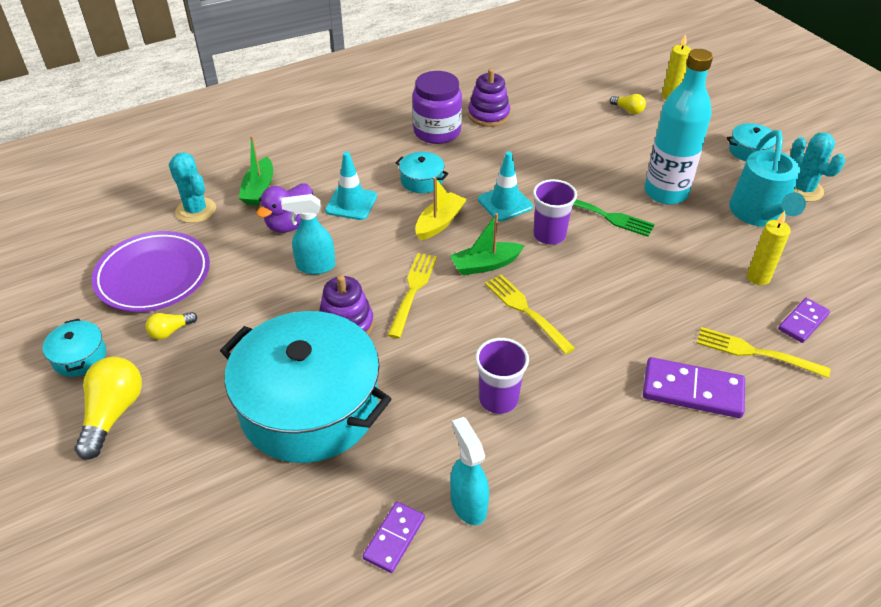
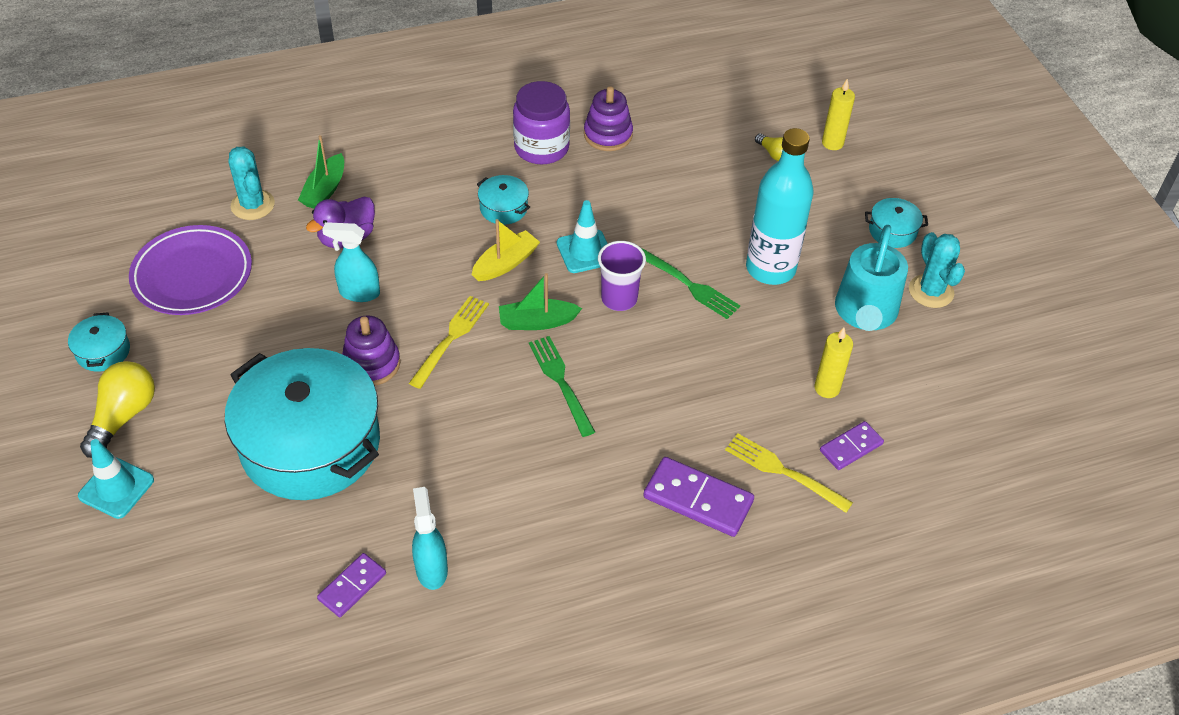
camera: 10 degrees right, 5 degrees up
(170, 331) = (196, 340): yellow light bulb -> none
(351, 203) = (418, 224): turquoise traffic cone -> turquoise traffic cone (116, 488)
(498, 399) = (497, 471): purple cup -> none
(526, 311) = (560, 382): yellow fork -> green fork

